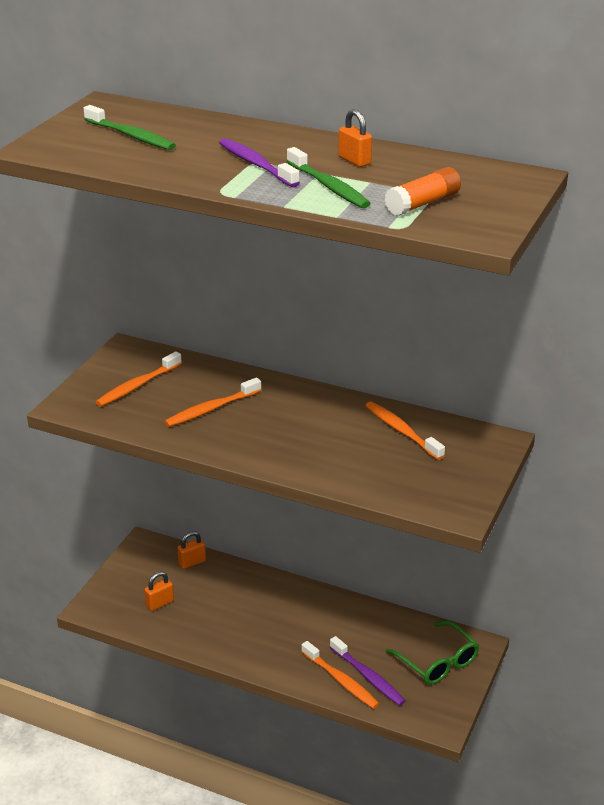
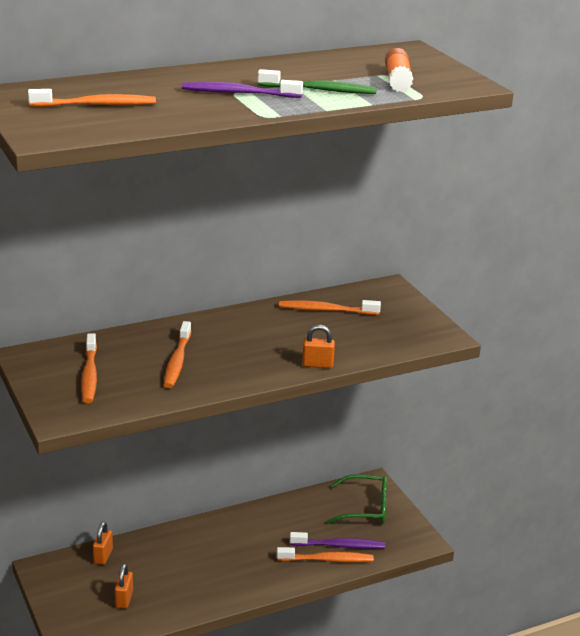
camera: 50 degrees left, 5 degrees down
(131, 136) = (96, 105): green toothbrush -> orange toothbrush
(354, 160) = (293, 71): orange padlock -> orange padlock (317, 364)

